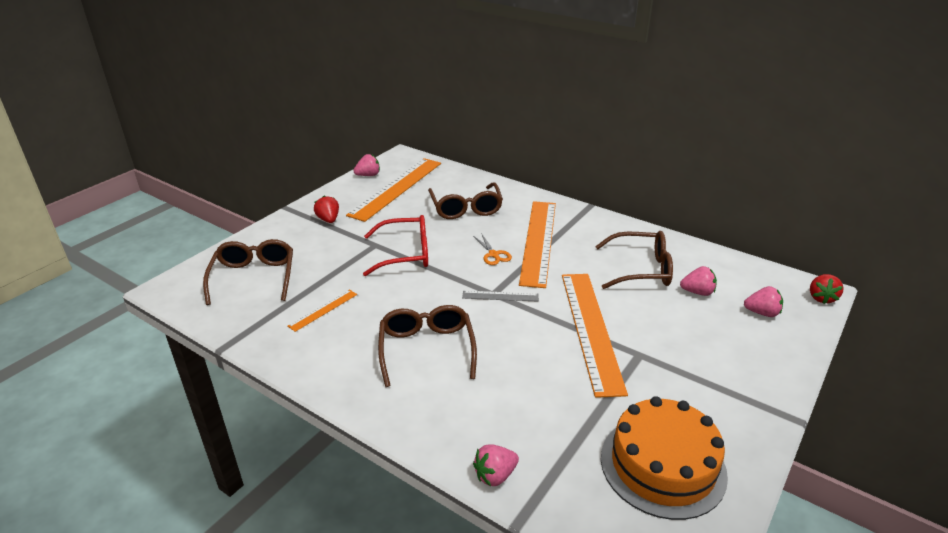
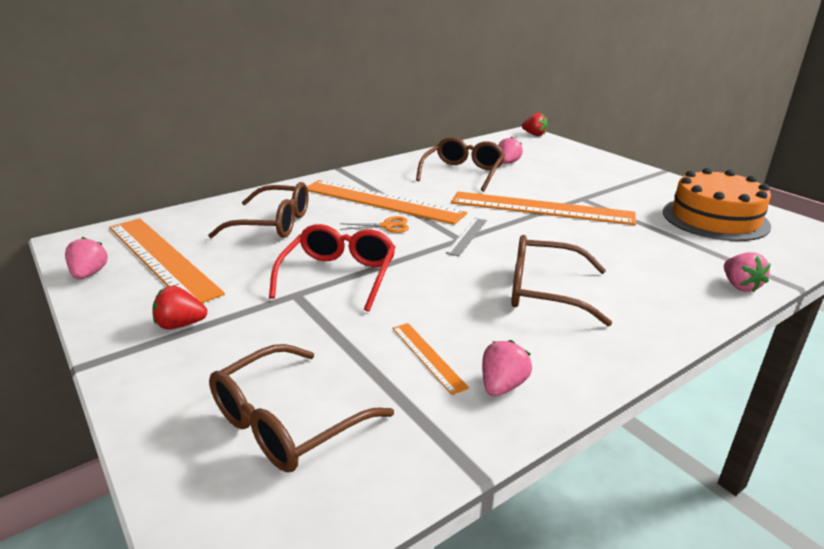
camera: 70 degrees left, 5 degrees down
(254, 277) = (286, 423): brown glasses -> brown glasses turned 60 degrees counterclockwise
(762, 313) = (544, 152): pink strawberry -> pink strawberry (502, 386)

